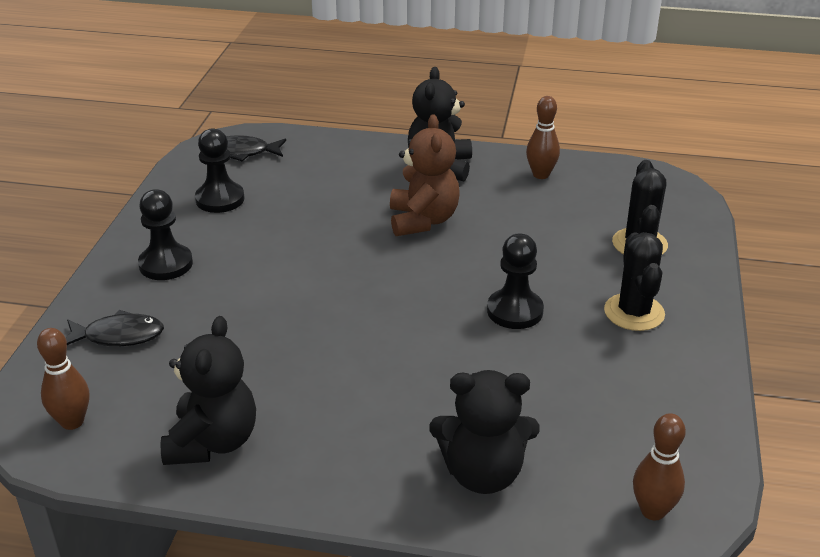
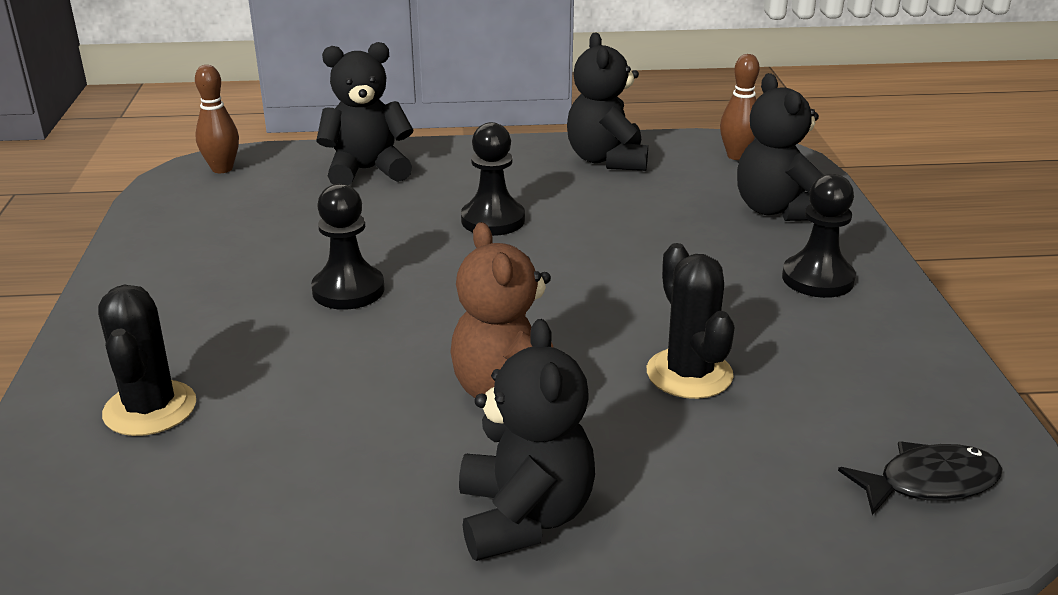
camera: 165 degrees right, 5 degrees down
(119, 336) = (777, 210): black fish -> black teddy bear
(220, 199) = (856, 378): black pawn -> black pawn (493, 220)
(541, 175) = (312, 534): brown bowling pin -> none
(634, 312) = (191, 310): black cactus -> black cactus (689, 374)

